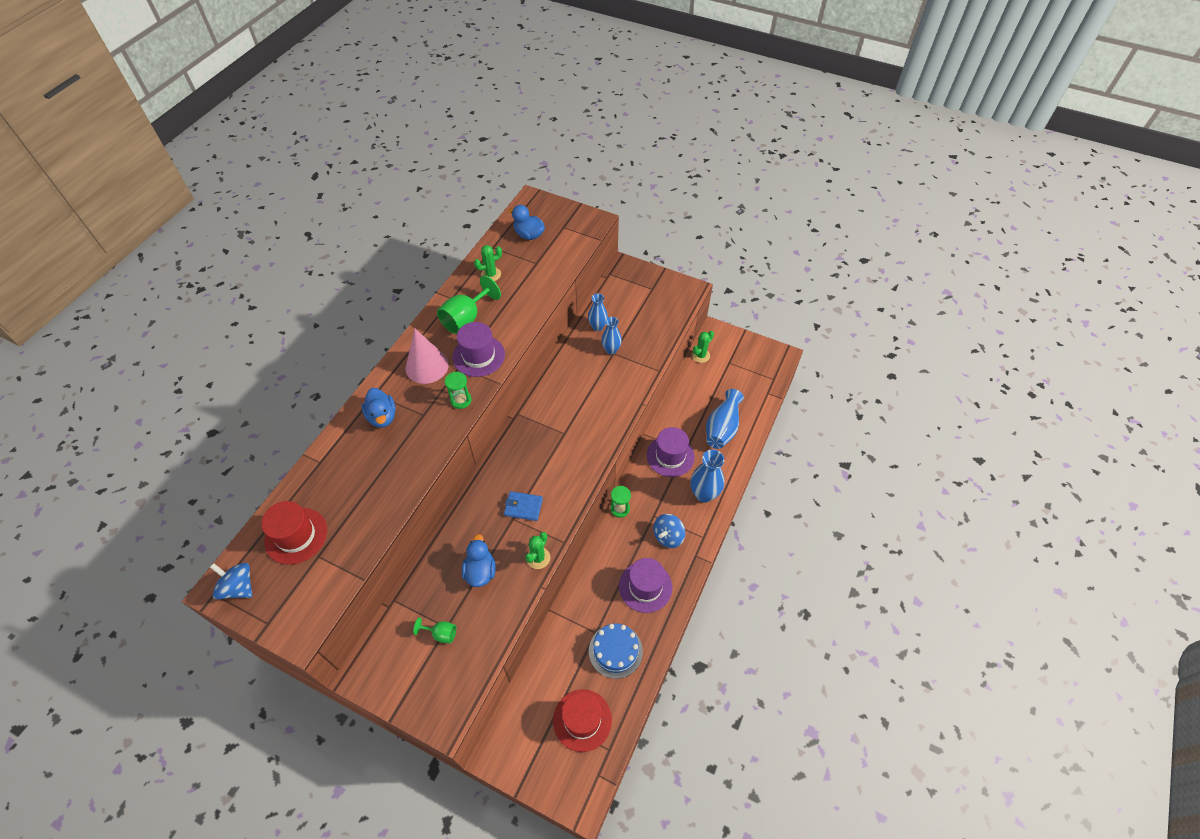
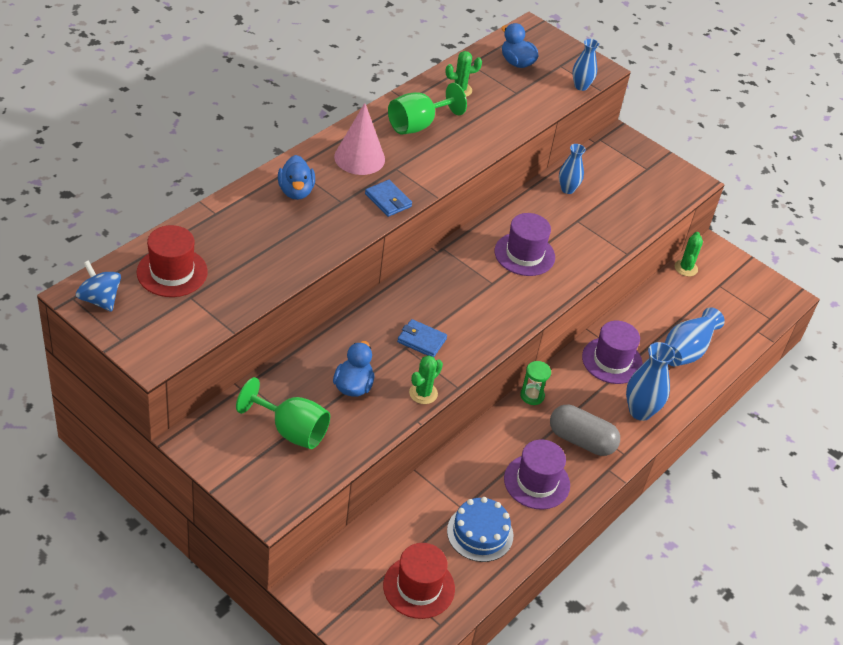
camera: 10 degrees right, 10 degrees down
(441, 634) = (291, 430): green goblet -> green goblet, size x1.92
(461, 400) = (388, 200): green hourglass -> blue wallet
(478, 356) = (421, 164): purple hat -> purple hat (524, 254)
(611, 350) = (576, 217): blue vase -> blue vase (581, 86)
(668, 536) = (581, 440): blue spinning top -> grey capsule
(700, 355) = (686, 268): green cactus -> green cactus turned 45 degrees counterclockwise

